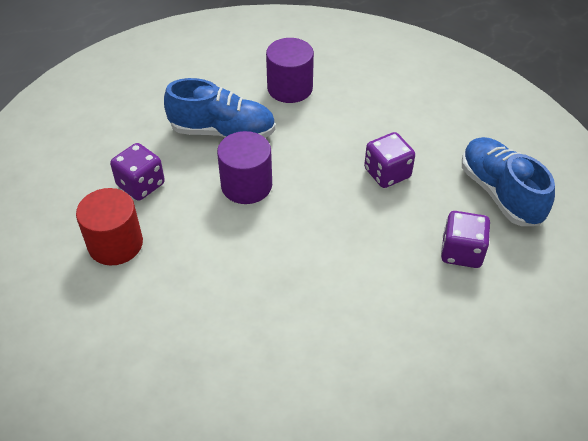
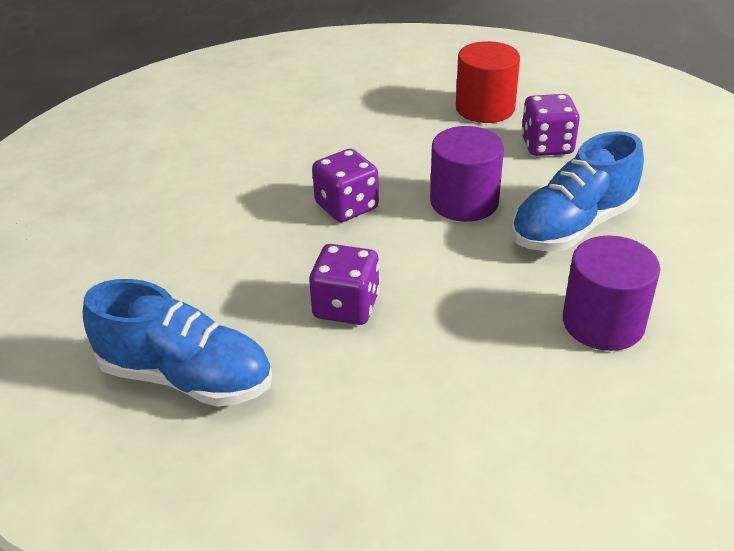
camera: 135 degrees right, 10 degrees down
(461, 252) = (178, 284): purple dice -> purple dice (346, 206)

